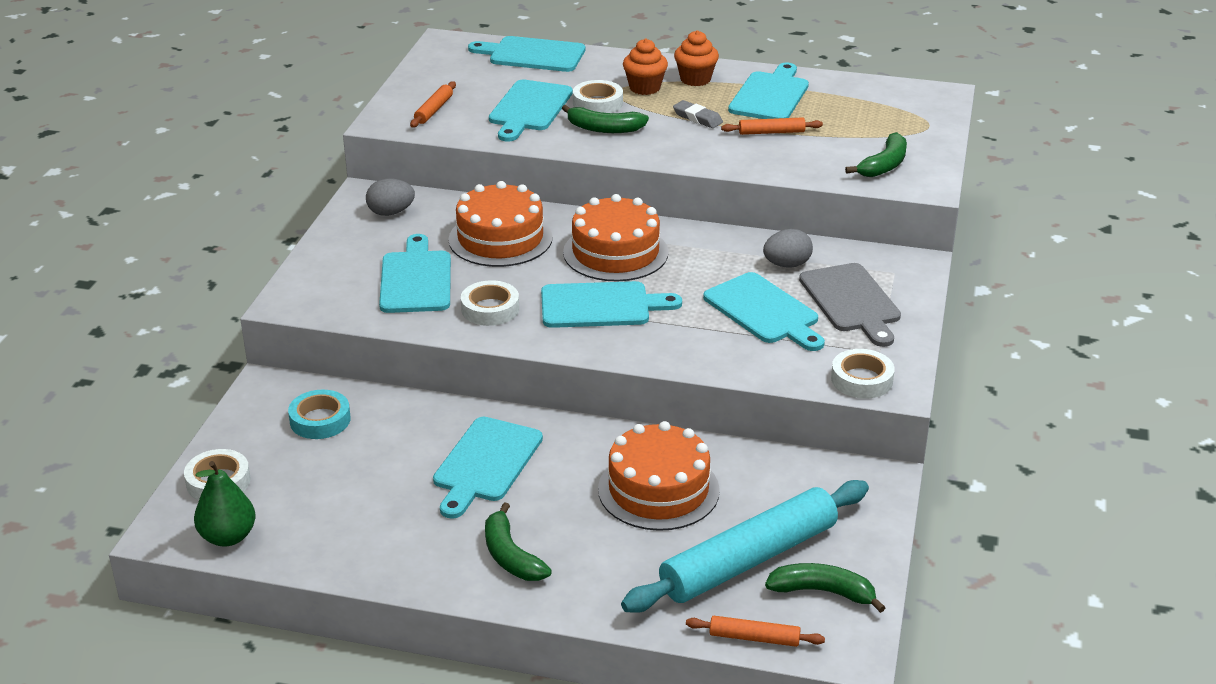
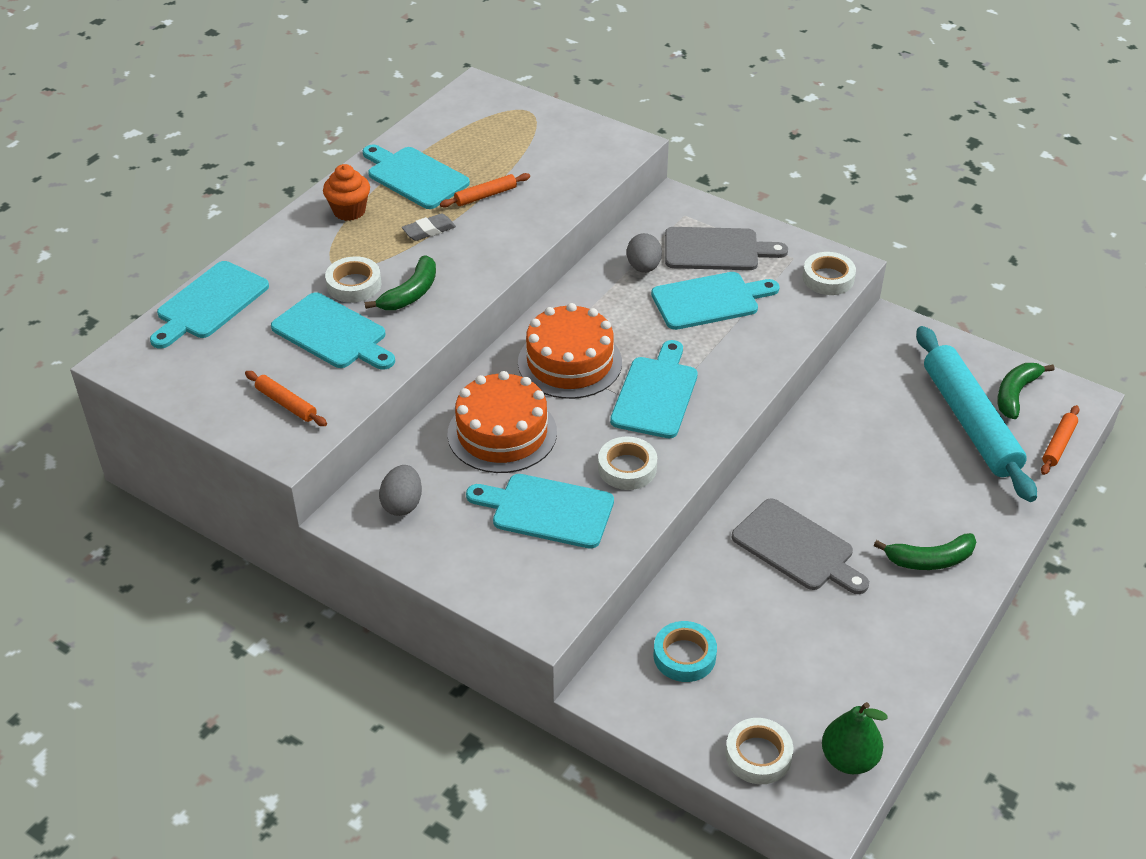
camera: 70 degrees left, 10 degrees up
(485, 463) = (796, 548): turquoise cutting board -> grey cutting board
(644, 88) = (343, 247): orange cupcake -> none
(658, 490) = (868, 448): orange cake -> none
(771, 132) = (485, 196): orange rolling pin -> orange rolling pin turned 45 degrees clockwise
(884, 165) = (582, 154): green banana -> none

